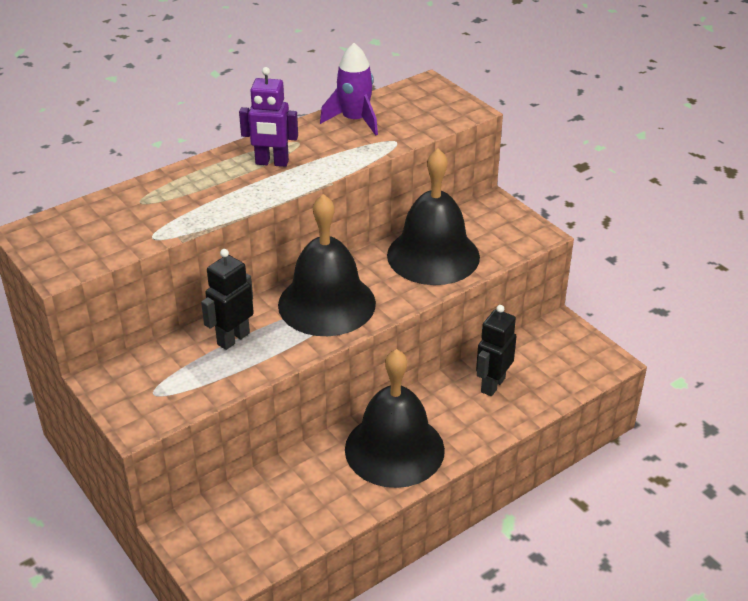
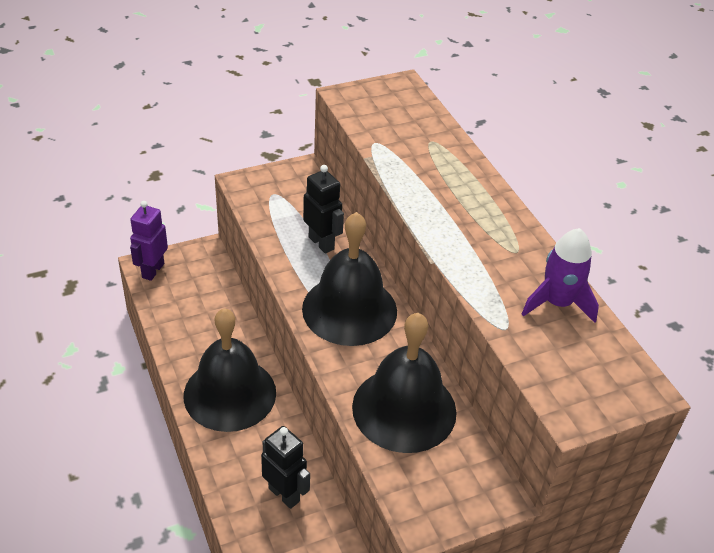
camera: 100 degrees right, 5 degrees up
(272, 163) = (479, 226): purple robot -> purple robot (152, 270)

